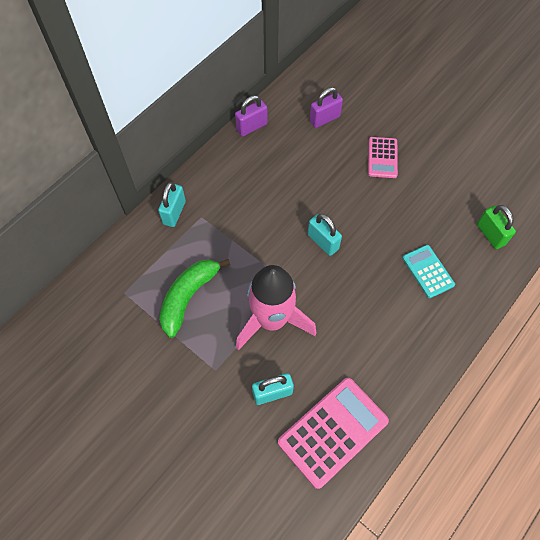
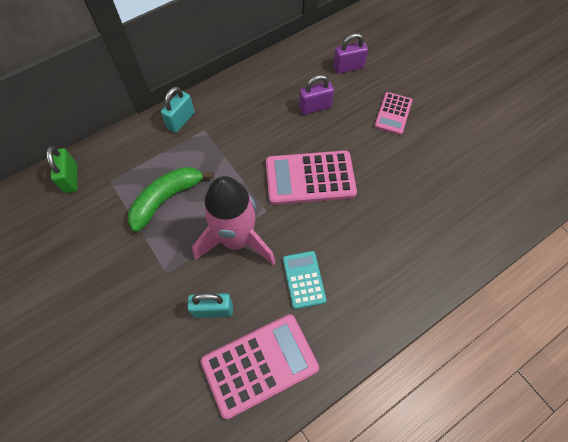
camera: 15 degrees right, 0 degrees up
(251, 127) = (278, 61): purple padlock -> purple padlock (315, 107)
(323, 242) = (310, 178): turquoise padlock -> pink calculator
(428, 271) = (405, 230): turquoise calculator -> turquoise calculator (304, 279)
(490, 234) = (481, 210): green padlock -> green padlock (71, 178)

